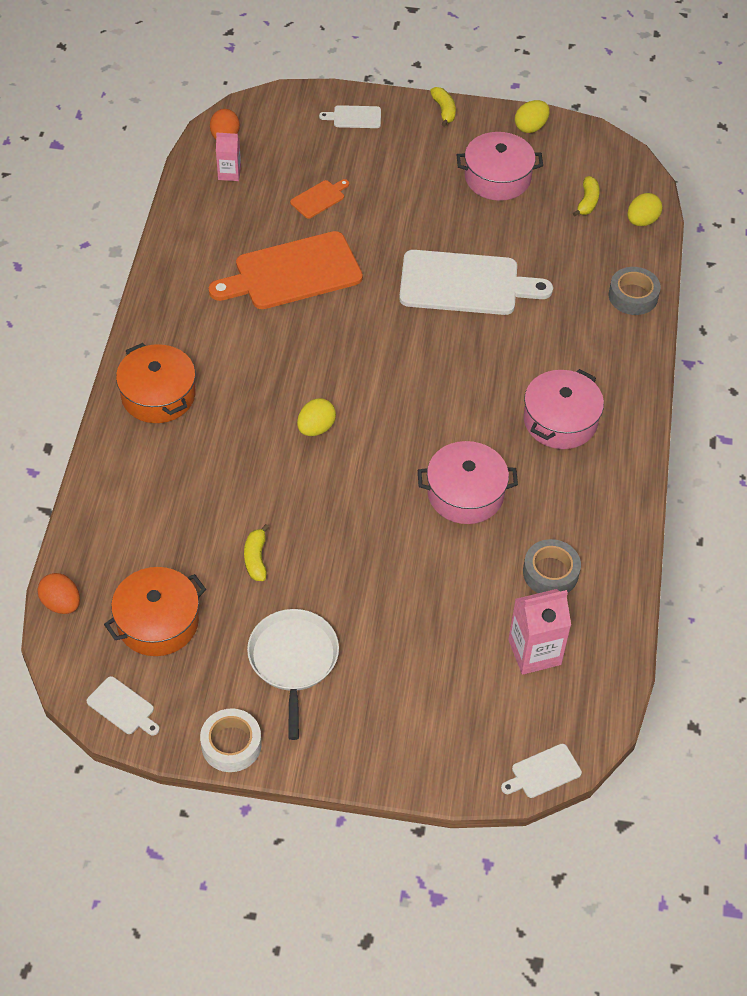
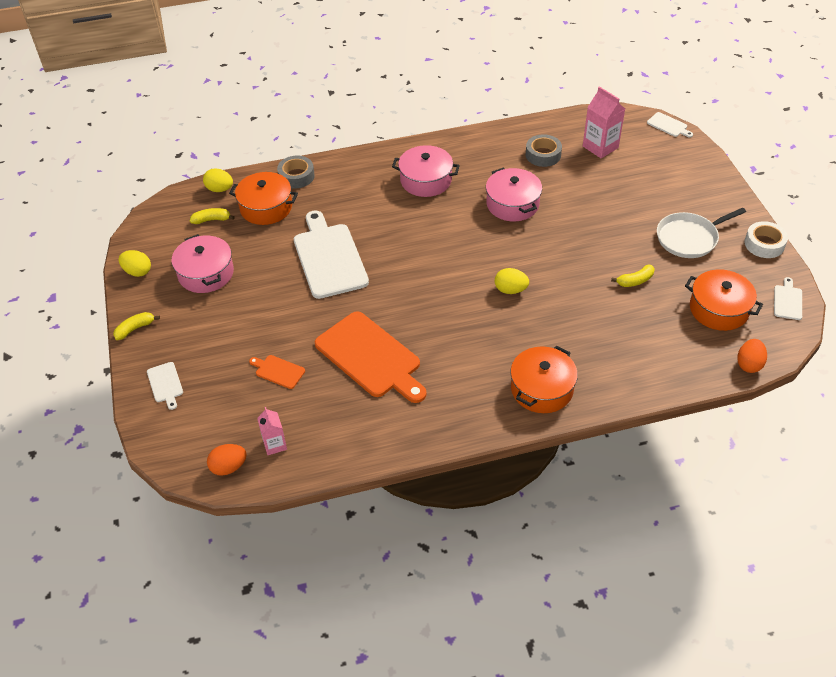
camera: 110 degrees left, 5 degrees down
(585, 253) = (266, 207): none -> orange pot

